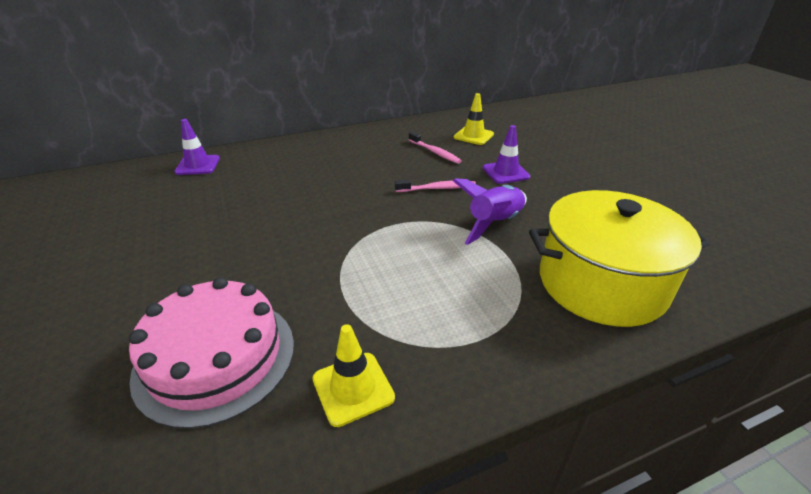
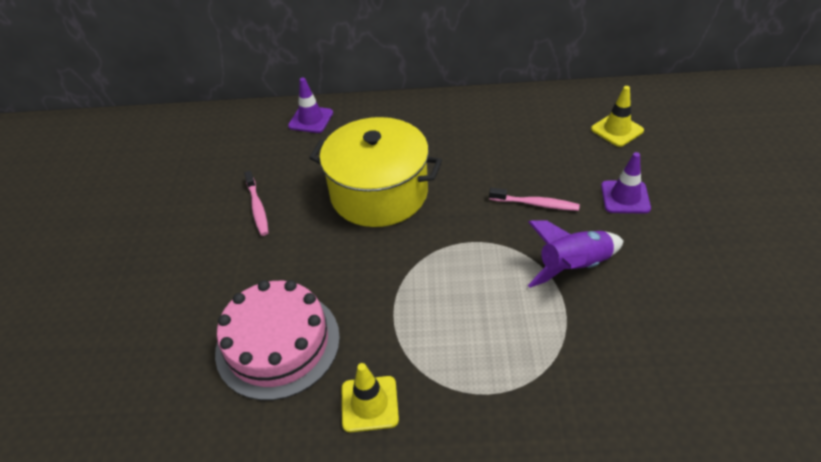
camera: 25 degrees right, 10 degrees up
(435, 152) = (558, 148): pink toothbrush -> pink toothbrush (257, 208)
(601, 283) = (644, 370): yellow pot -> yellow pot (379, 193)

